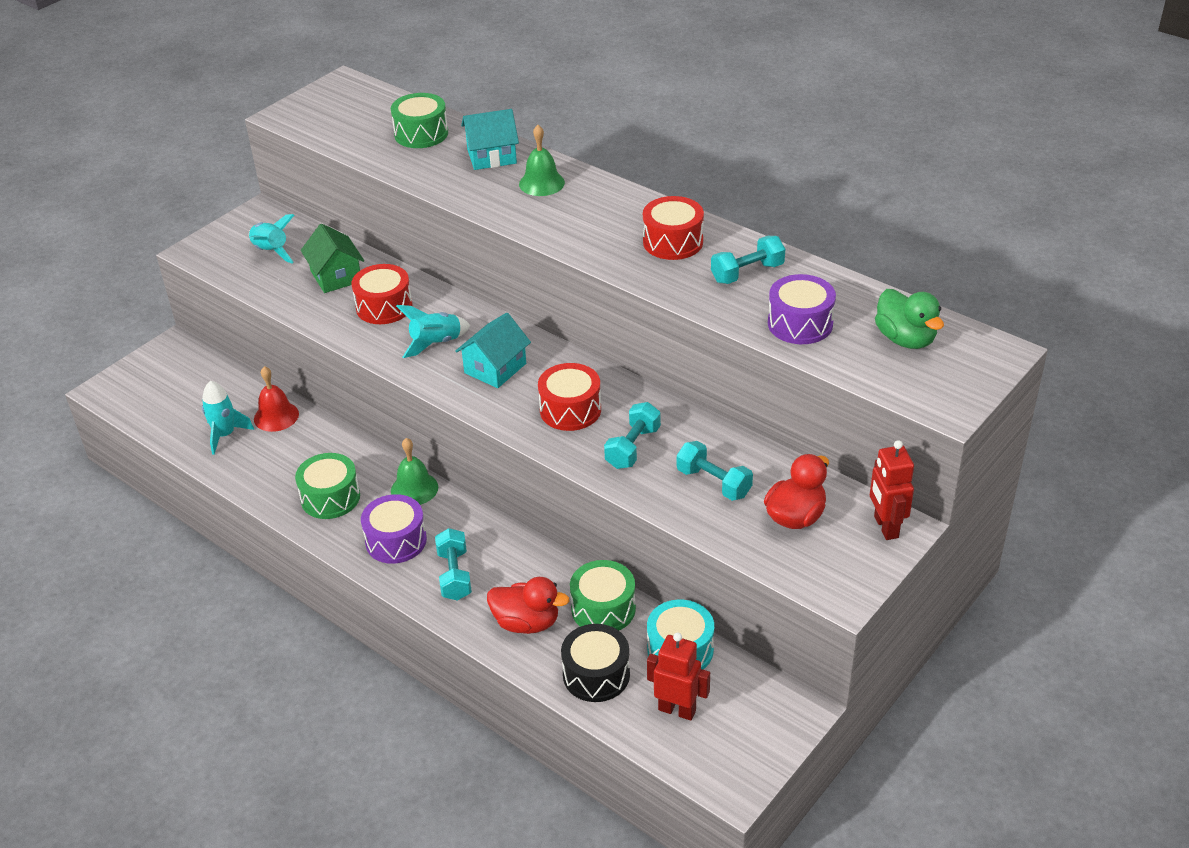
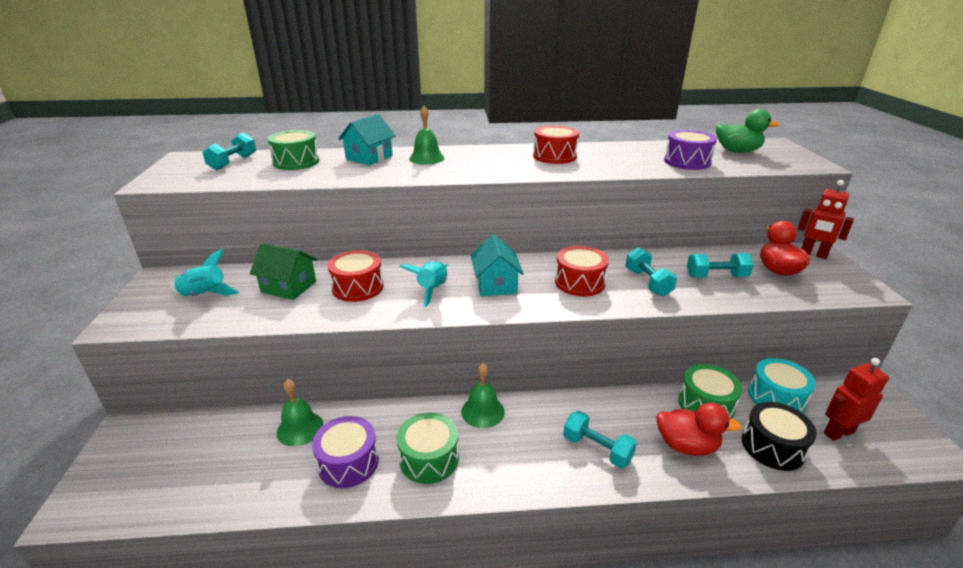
camera: 45 degrees left, 10 degrees down
(225, 435) = (266, 470): turquoise rocket -> none
(276, 416) = (300, 428): red bell -> green bell
(396, 541) = (523, 455): purple drum -> purple drum (348, 462)
(526, 623) = (686, 446): red duck -> red duck turned 45 degrees clockwise
(747, 273) = (618, 154): turquoise dumbbell -> turquoise dumbbell (233, 163)

